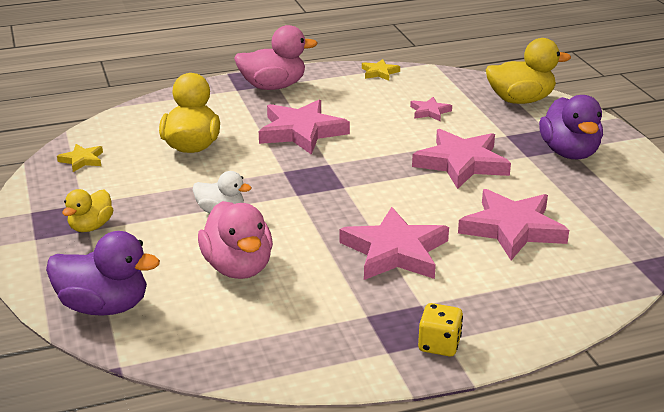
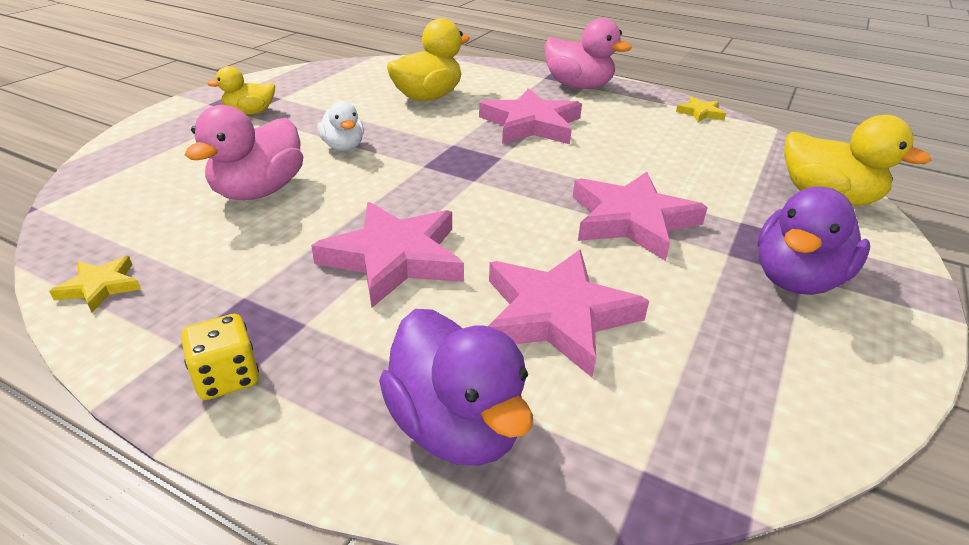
camera: 45 degrees right, 5 degrees up
(82, 160) = (342, 74): yellow star -> yellow star (100, 287)
(104, 306) = (131, 164): purple duck -> purple duck (456, 426)
(430, 112) = (690, 162): pink star -> none

